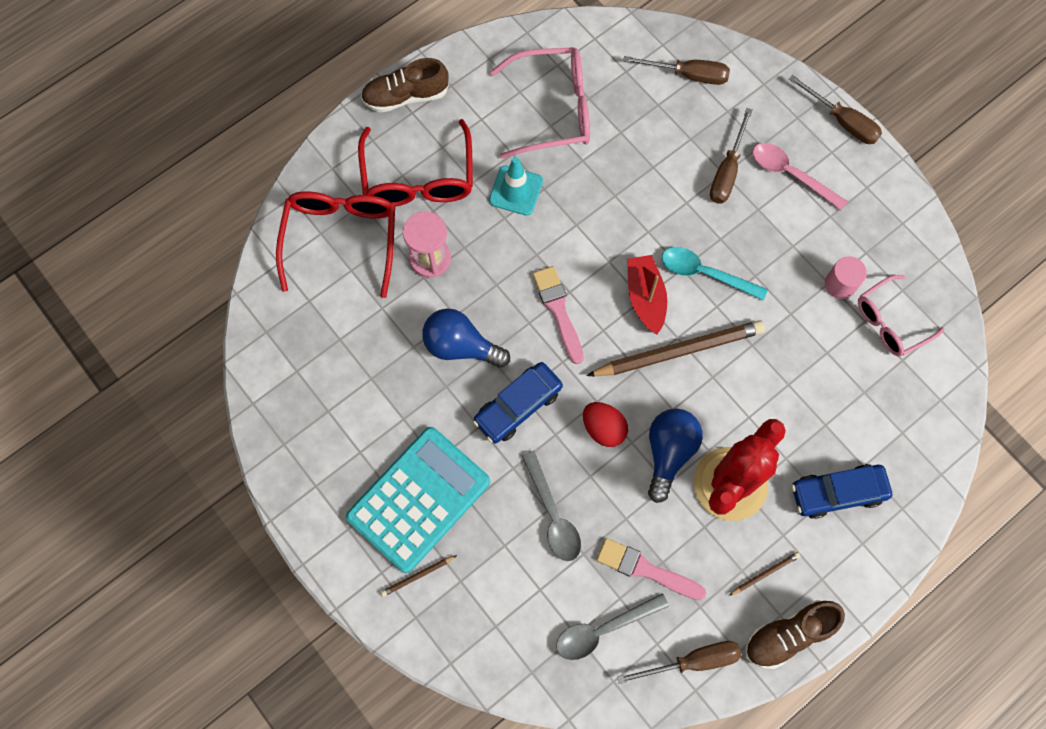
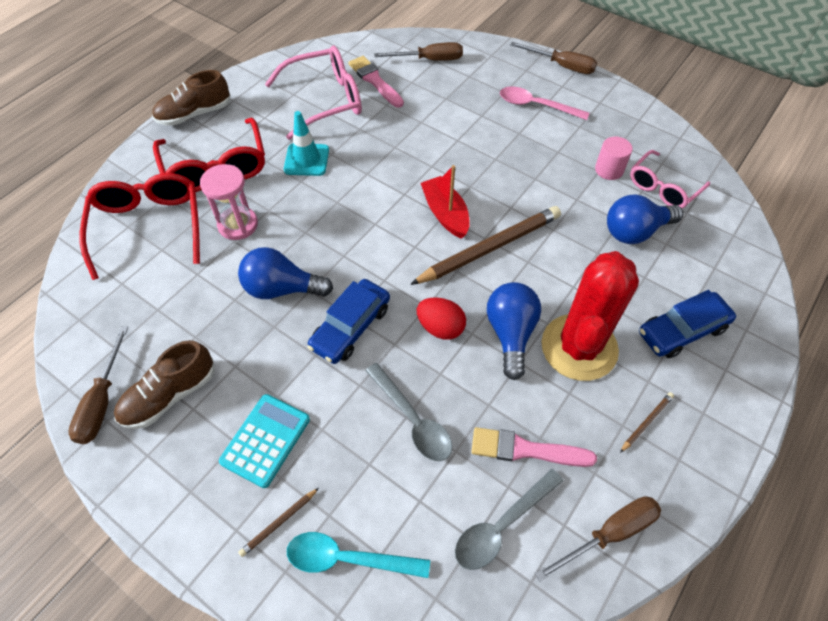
camera: 15 degrees left, 15 degrees down
(419, 499) = (265, 440): turquoise calculator -> turquoise calculator, size x0.59
(558, 310) = (369, 240): pink brush -> pink brush (375, 81)
(705, 273) = (491, 185): turquoise spoon -> turquoise spoon (347, 558)
(727, 171) = (483, 113): brown screwdriver -> brown screwdriver (102, 401)
(788, 635) = (696, 477): brown shoe -> brown shoe (170, 395)
(837, 369) = (635, 231): none -> blue light bulb

